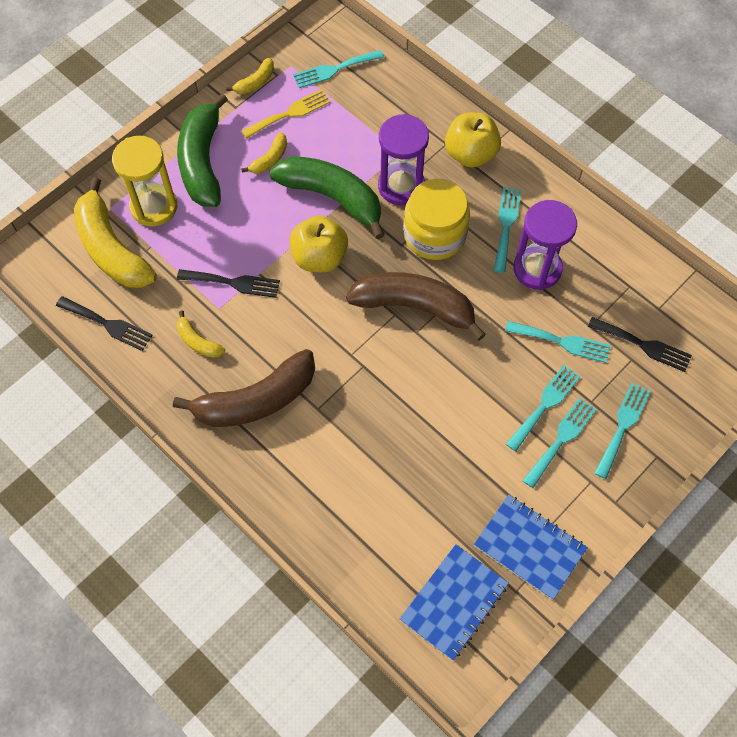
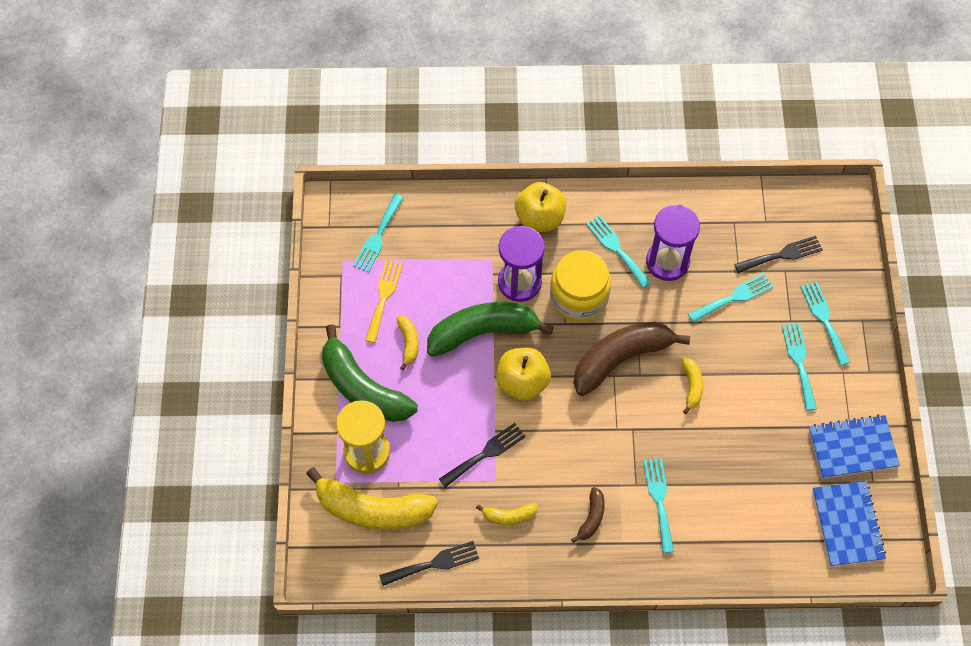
camera: 45 degrees left, 0 degrees up
(255, 82) = (332, 295): yellow banana -> yellow banana (691, 387)
(256, 400) = (591, 518): brown banana -> brown banana, size x0.46
(545, 405) = (767, 349): turquoise fork -> turquoise fork (659, 500)

